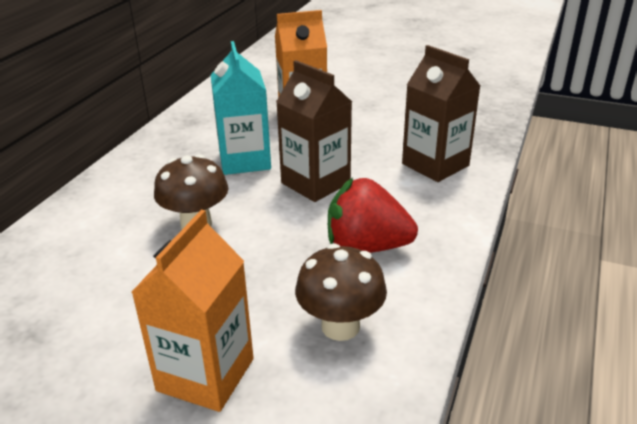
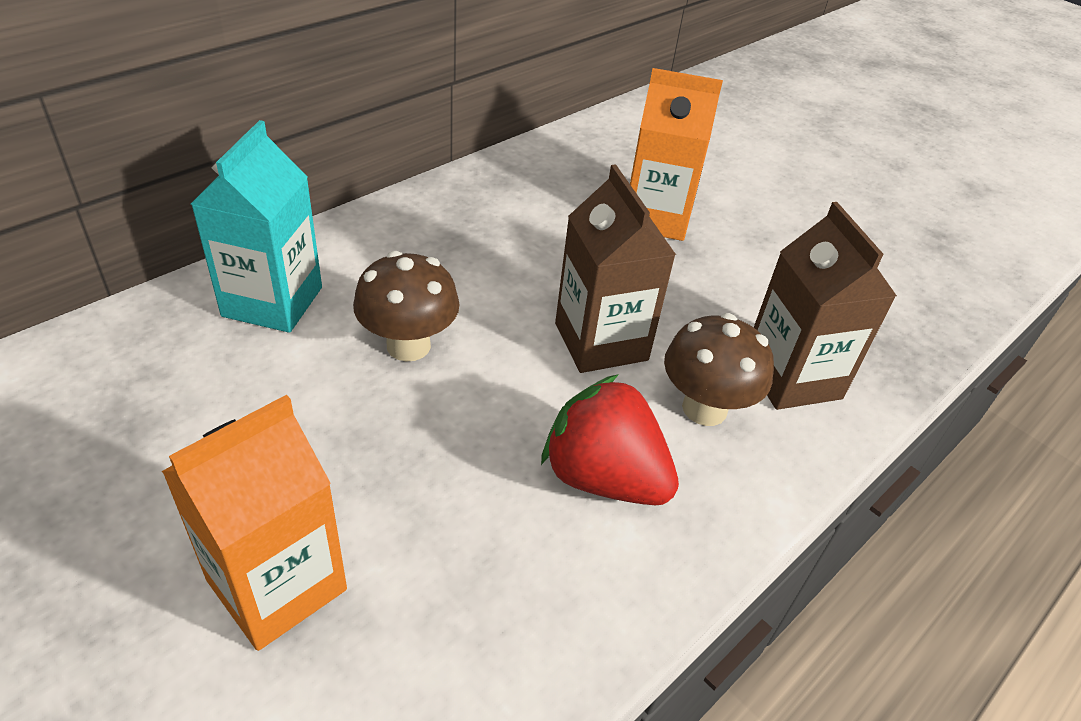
camera: 20 degrees right, 10 degrees up
(244, 160) = (531, 268): turquoise carton -> turquoise carton (272, 302)
(340, 326) = (486, 593): brown mushroom -> brown mushroom (704, 408)

